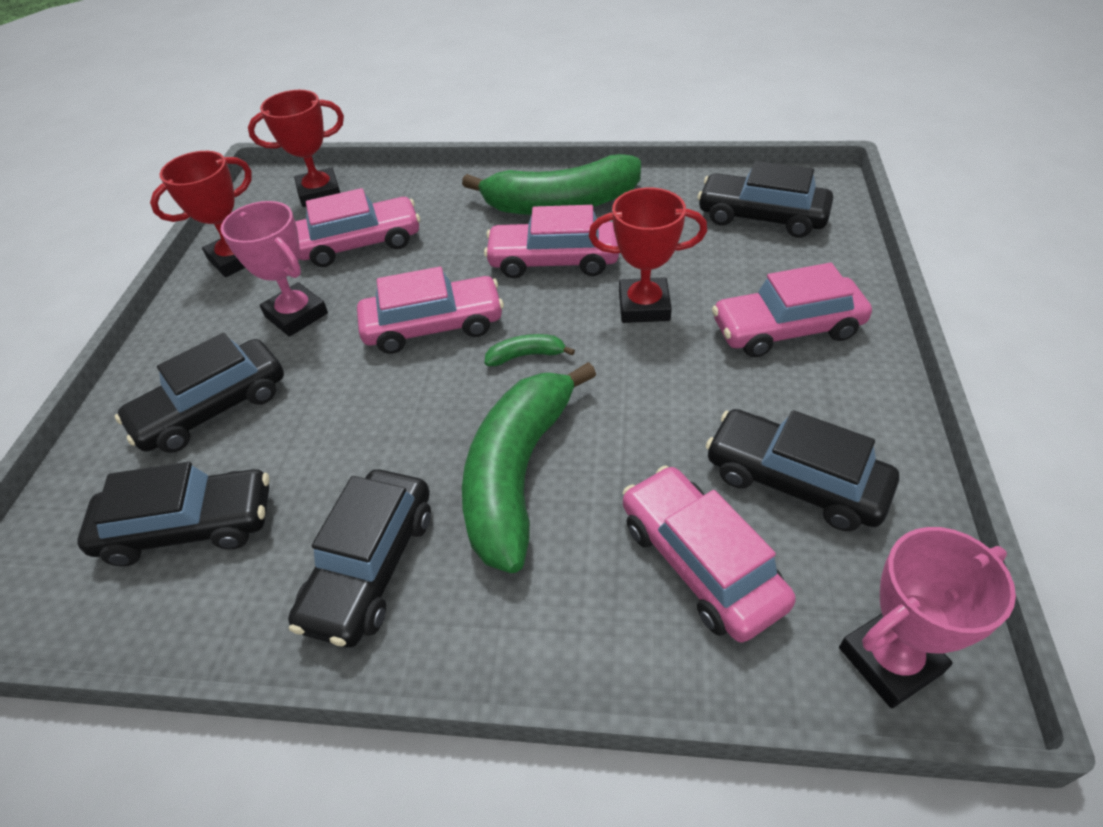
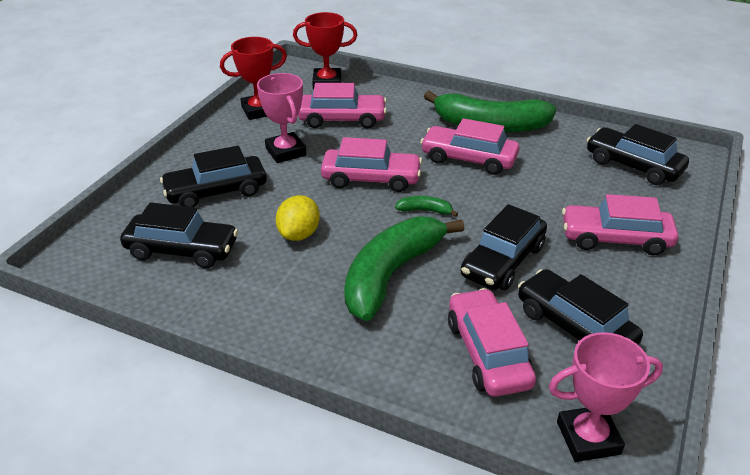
camera: 15 degrees right, 10 degrees down
(361, 446) = (299, 234): none -> yellow lemon
(370, 566) = (280, 299): black car -> black car (502, 261)
(644, 306) = (519, 201): red trophy -> none

